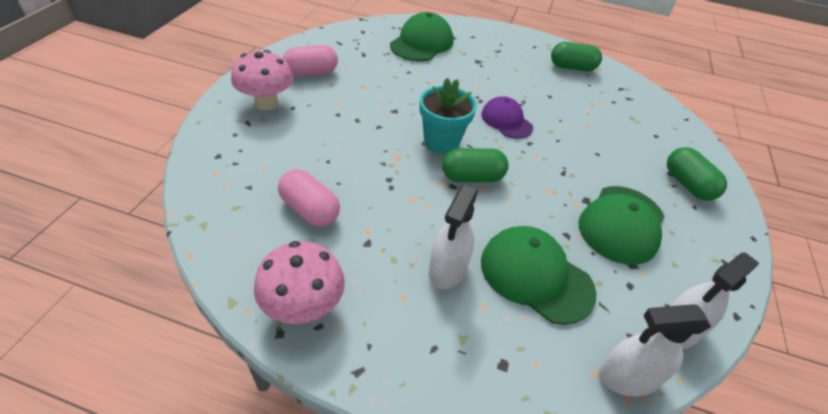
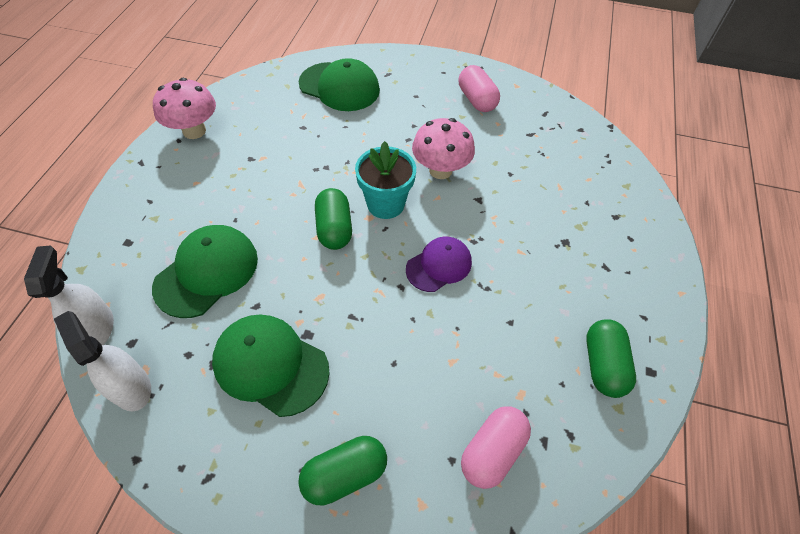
camera: 90 degrees right, 10 degrees up
(266, 103) = (417, 80): pink mushroom -> pink mushroom (440, 170)
(310, 210) = (285, 122): pink capsule -> pink capsule (492, 451)
(422, 43) = (582, 183): green cap -> green cap (339, 87)
(447, 269) = (220, 209): white spray bottle -> none

